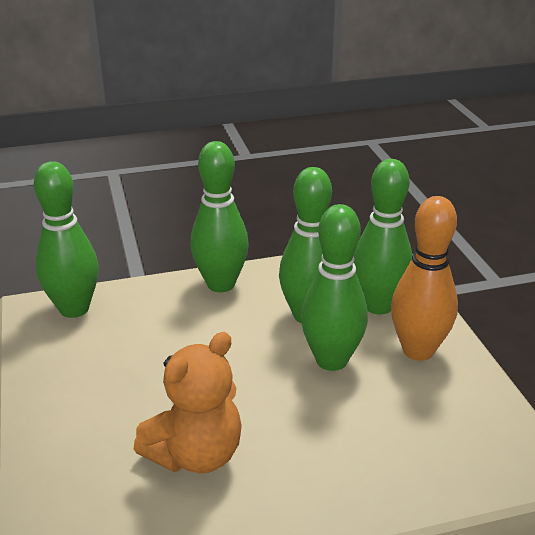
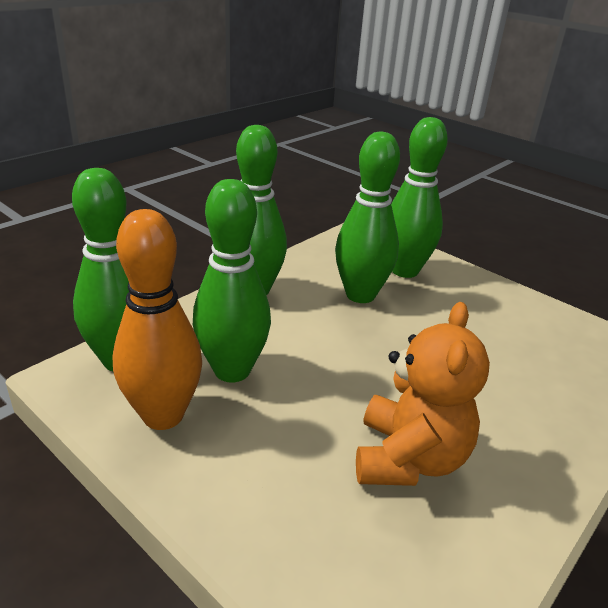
camera: 35 degrees left, 0 degrees up
(331, 360) = (421, 325): green bowling pin -> green bowling pin (232, 370)
(418, 350) = (472, 296): orange bowling pin -> orange bowling pin (163, 415)

